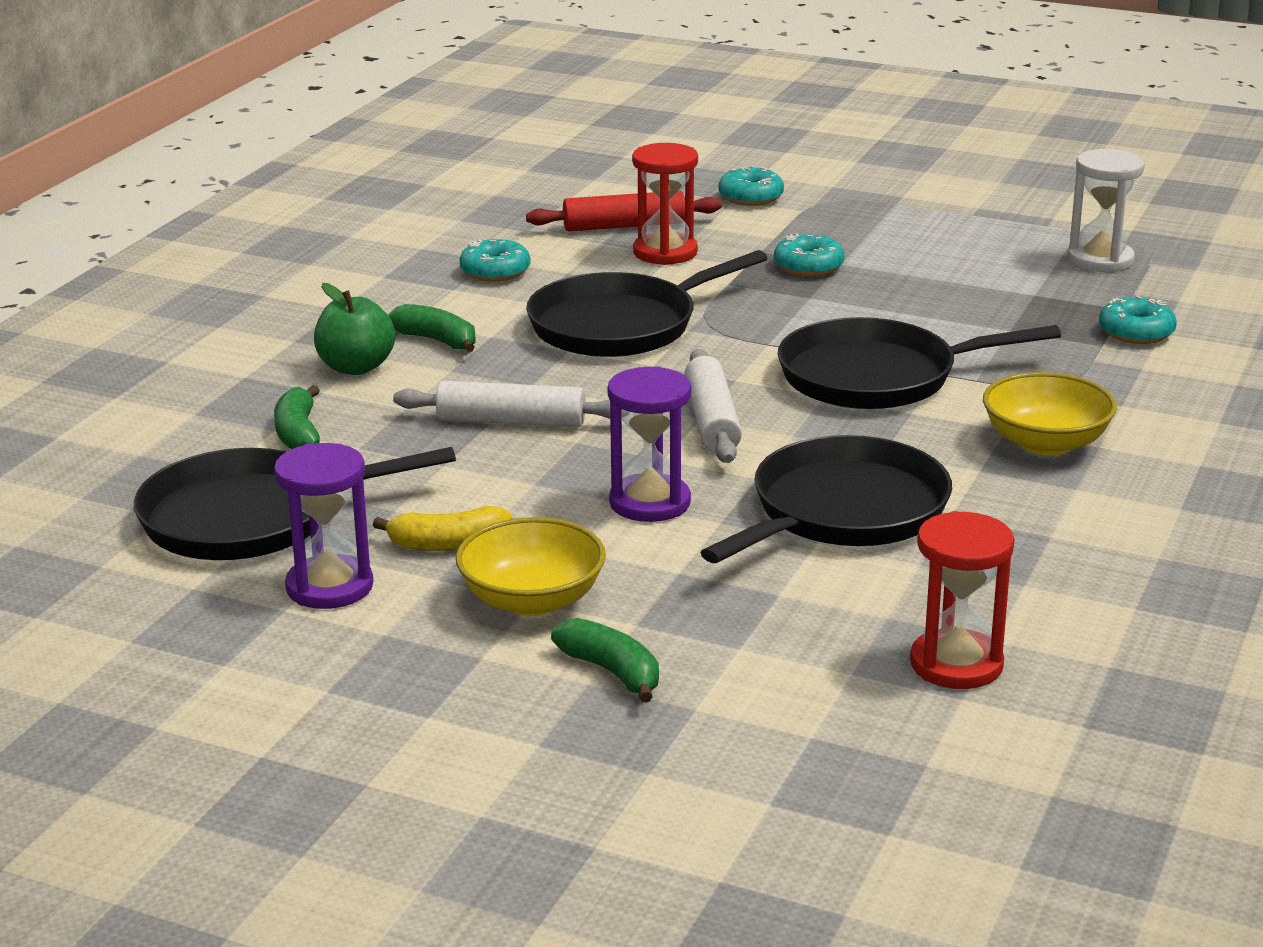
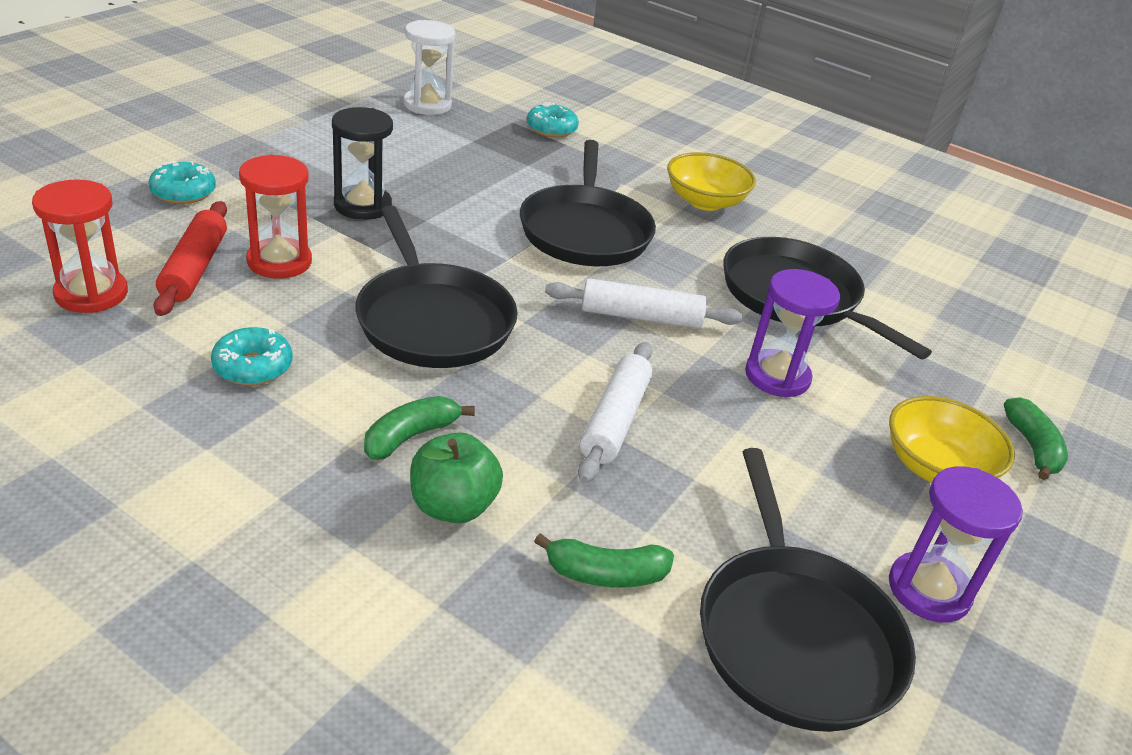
camera: 85 degrees left, 10 degrees up
(448, 544) = (846, 500): yellow banana -> none
(612, 672) = (1032, 447): green banana -> green banana turned 120 degrees clockwise
(808, 267) = (362, 205): turquoise donut -> black hourglass
(956, 664) = (989, 307): red hourglass -> red hourglass (91, 294)

